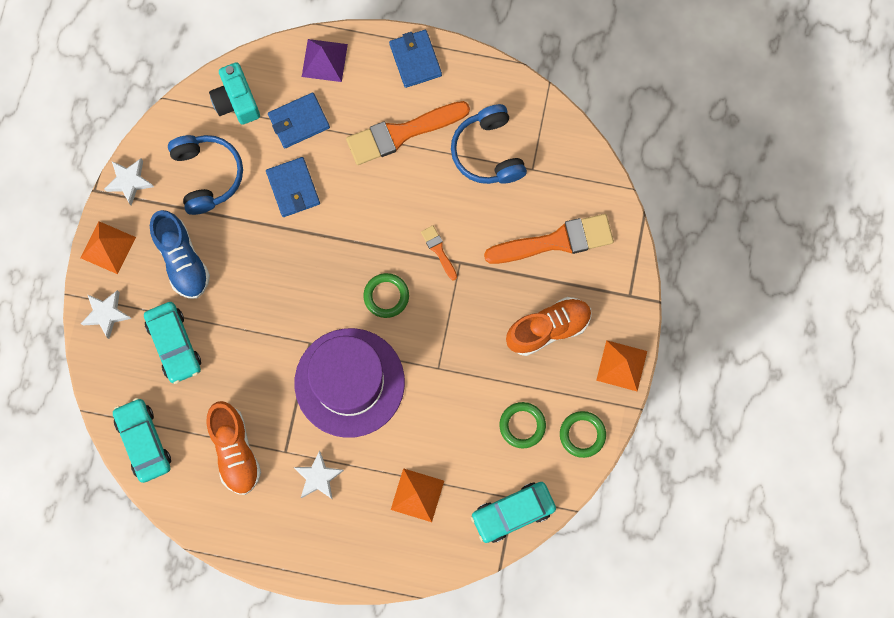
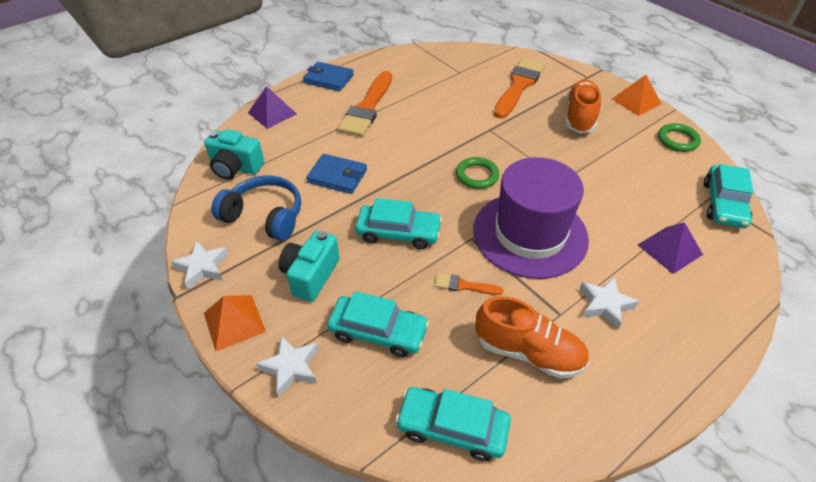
camera: 50 degrees left, 30 degrees down
(182, 260) = (311, 275): blue shoe -> turquoise camera
(271, 286) = (398, 233): none -> turquoise car
(299, 122) = (295, 146): blue wallet -> none
(417, 495) = (670, 249): orange pyramid -> purple pyramid
(438, 250) = (470, 134): orange brush -> orange brush (464, 286)
(488, 152) = (426, 82): blue headphones -> none
(522, 425) = (648, 163): green ring -> none

